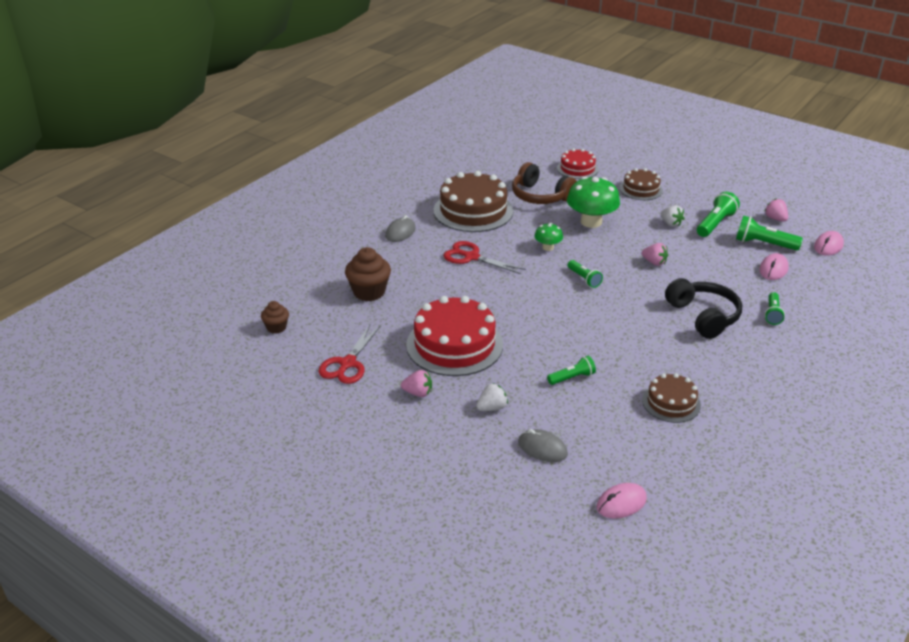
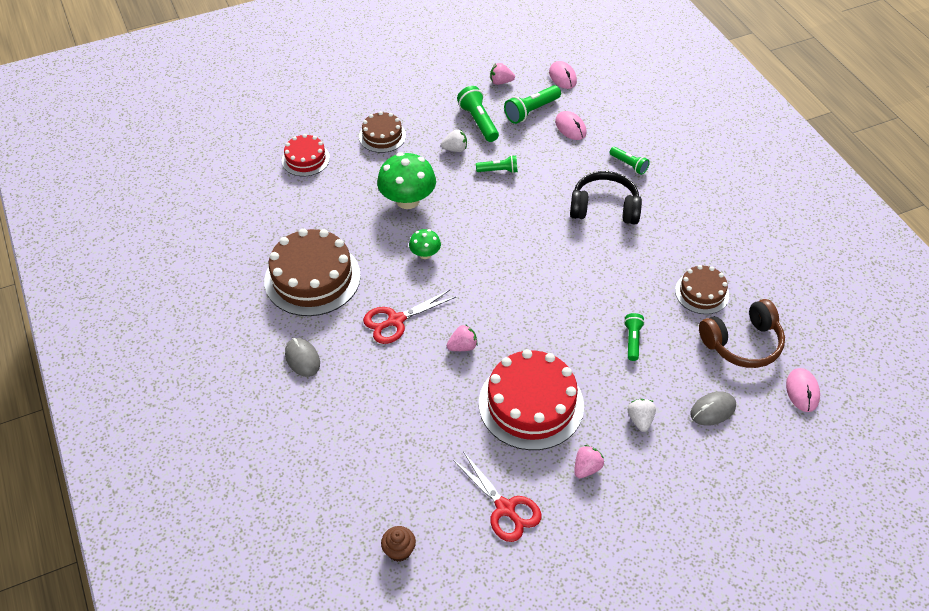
camera: 60 degrees left, 15 degrees up
(369, 292) = (394, 436): brown cupcake -> none
(540, 196) = (331, 213): brown headphones -> brown headphones (742, 343)
(584, 279) = (495, 255): green flashlight -> green flashlight (499, 170)
(654, 262) = (506, 194): pink strawberry -> pink strawberry (462, 346)

